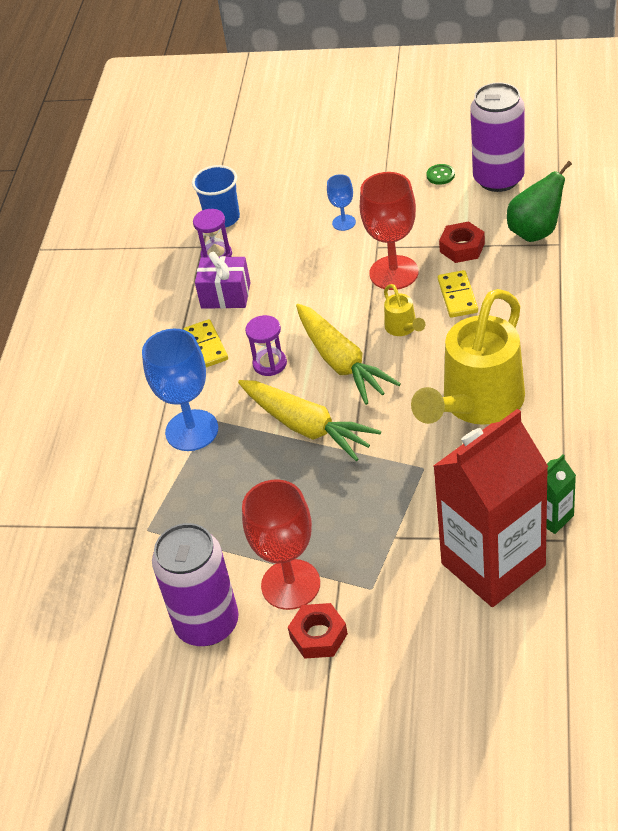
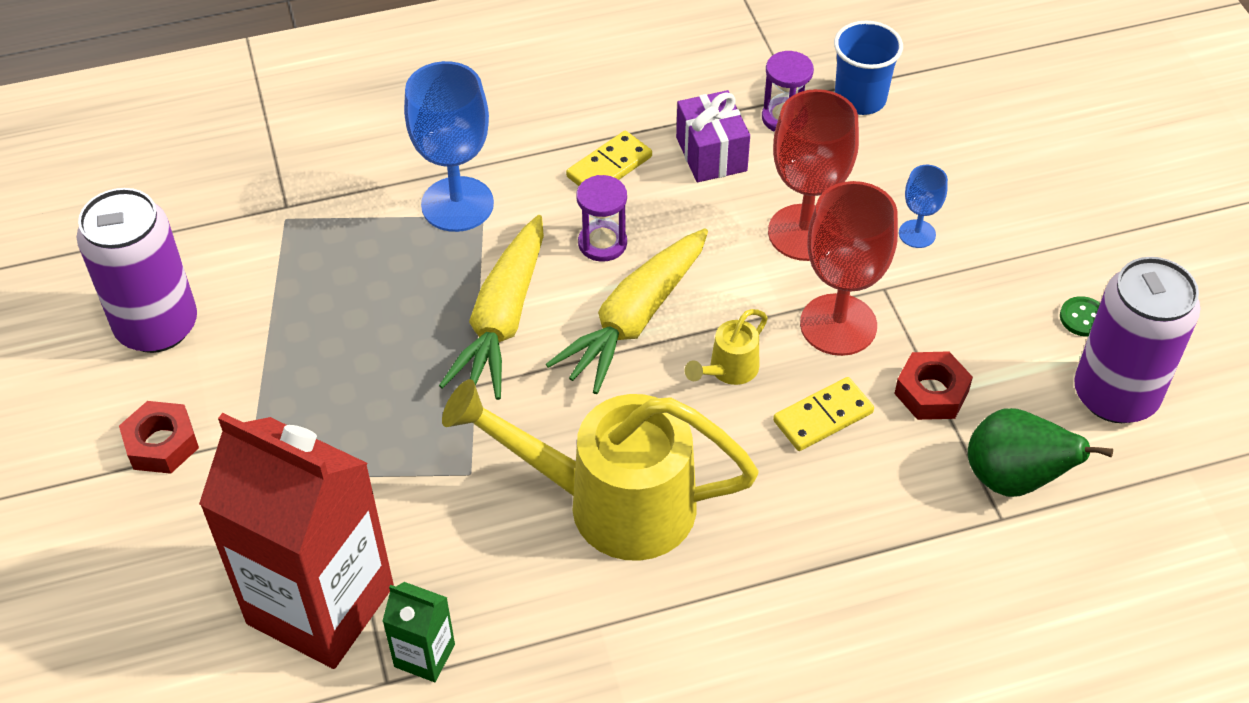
camera: 60 degrees right, 5 degrees up
(290, 584) = (235, 389): red goblet -> red goblet (804, 233)

